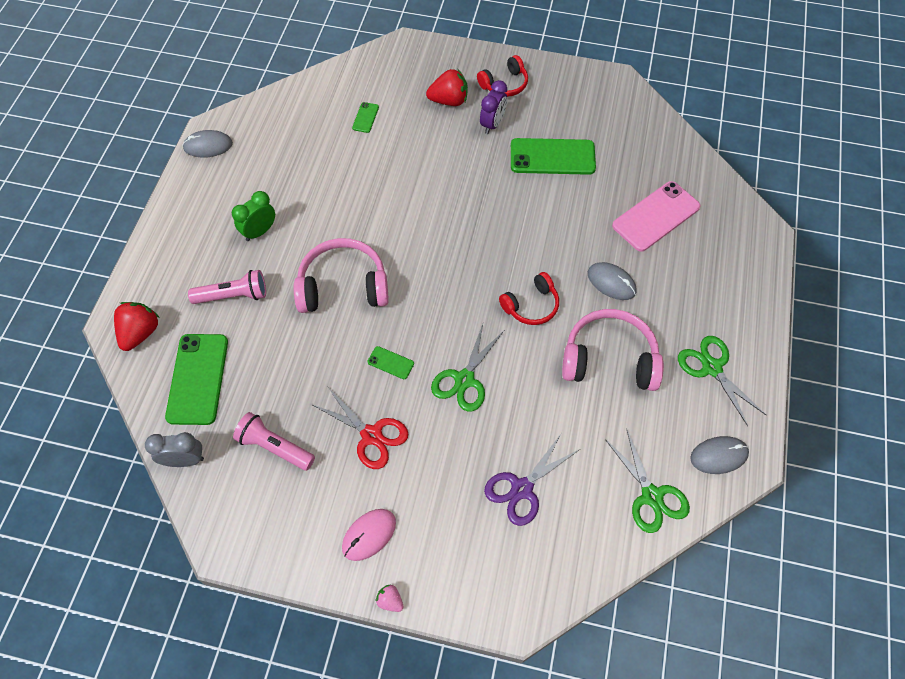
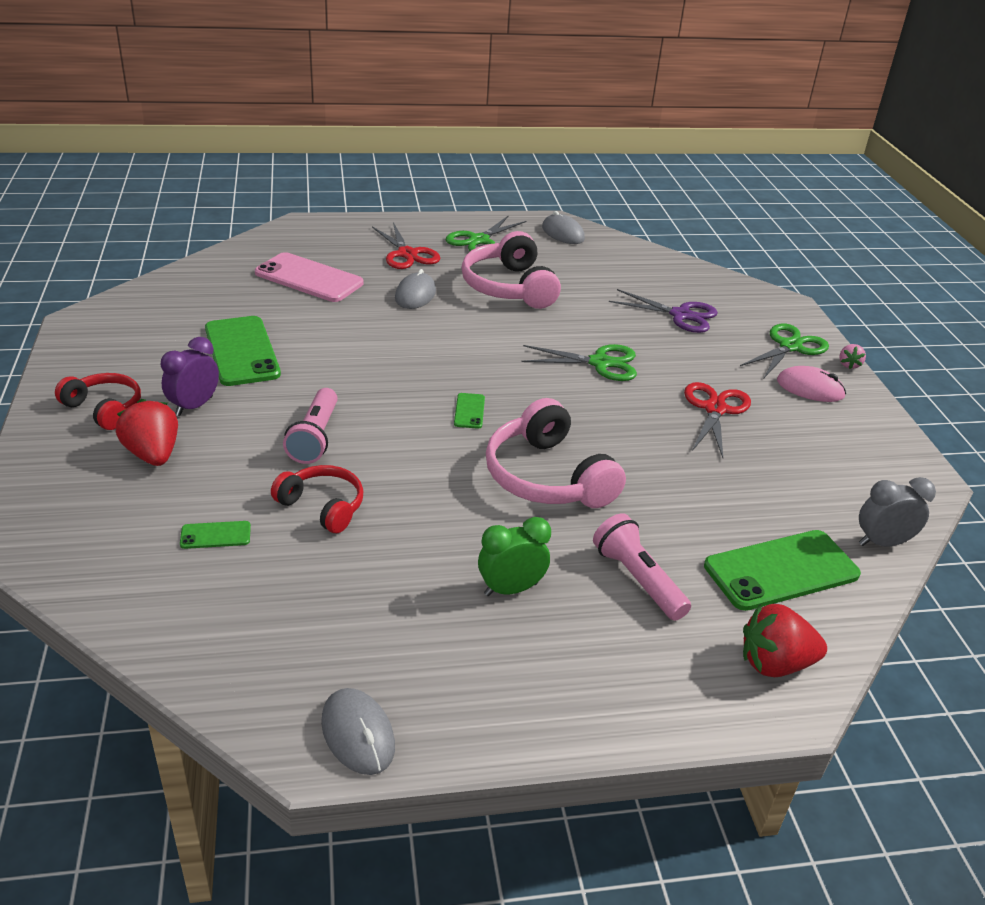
camera: 115 degrees left, 25 degrees down
(185, 460) = (882, 543): grey clock -> grey clock turned 105 degrees clockwise
(259, 232) = (511, 589): green clock -> green clock turned 135 degrees clockwise
(275, 447) = (794, 474): pink flashlight -> pink flashlight (315, 437)
(390, 363) = (621, 415): green phone -> green phone (469, 411)
(492, 124) = (194, 406): purple clock -> purple clock turned 60 degrees counterclockwise
(531, 305) = (477, 336): red headphones -> red headphones (323, 506)
(651, 496) = (626, 257): green scissors -> green scissors (790, 347)
(690, 298) = (407, 254): none -> red scissors

